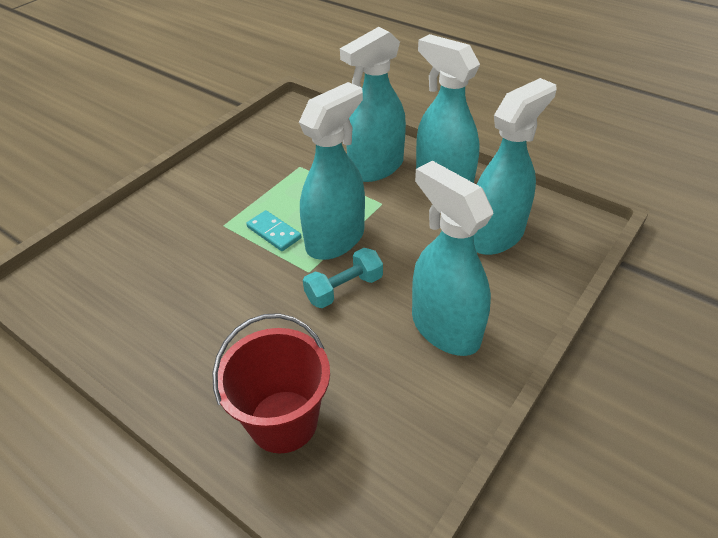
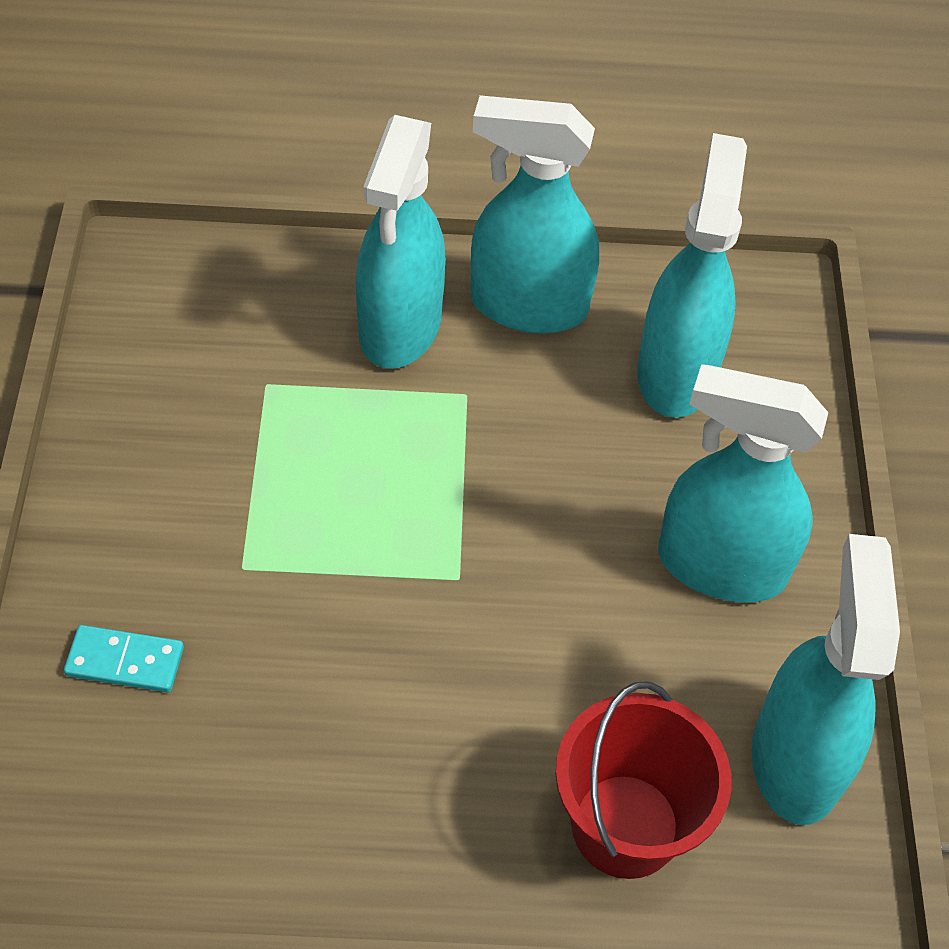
camera: 40 degrees left, 10 degrees up
(274, 233) = (342, 538): turquoise domino -> turquoise domino (125, 661)
(335, 239) = (452, 499): turquoise spray bottle -> turquoise spray bottle (796, 759)
(344, 289) = (536, 579): turquoise dumbbell -> none

